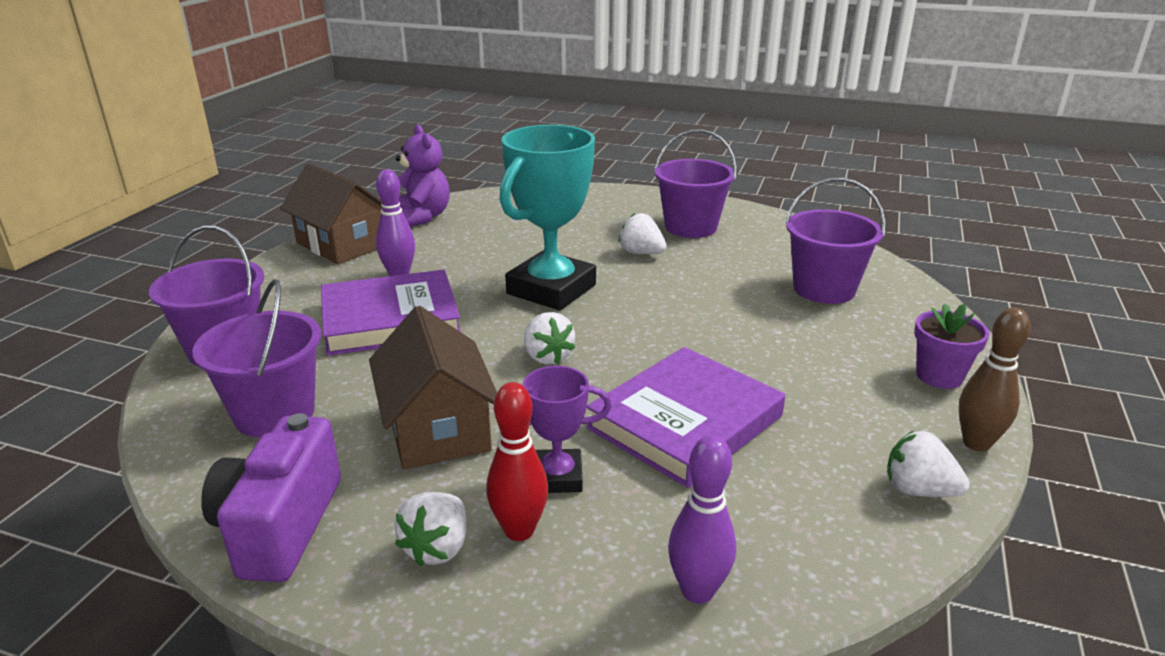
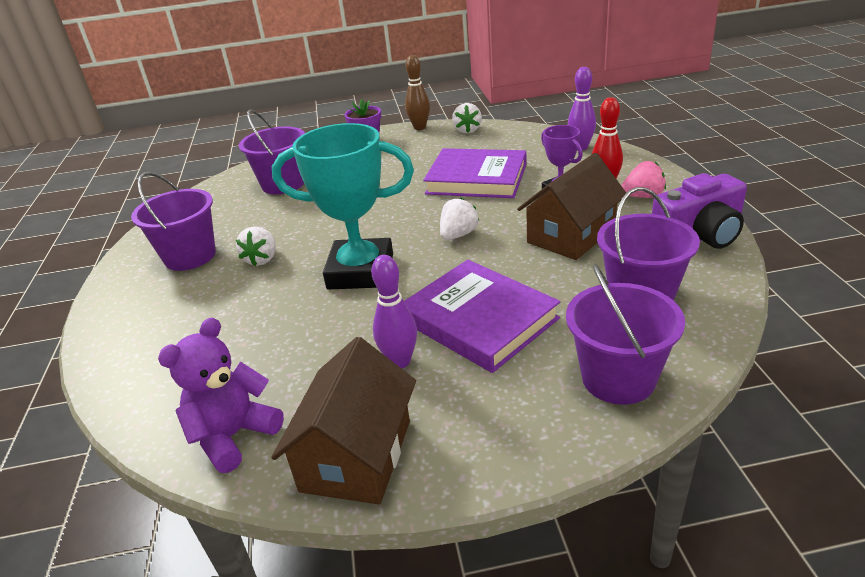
camera: 115 degrees left, 5 degrees up
(437, 548) = (643, 196): white strawberry -> pink strawberry

